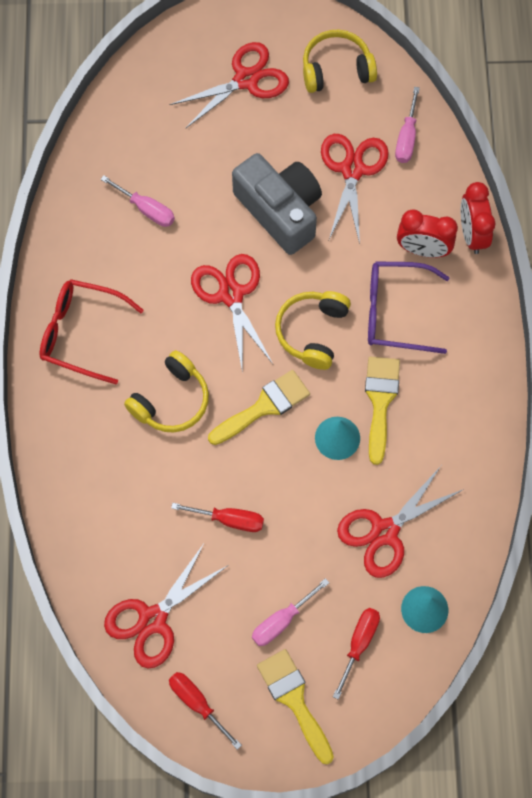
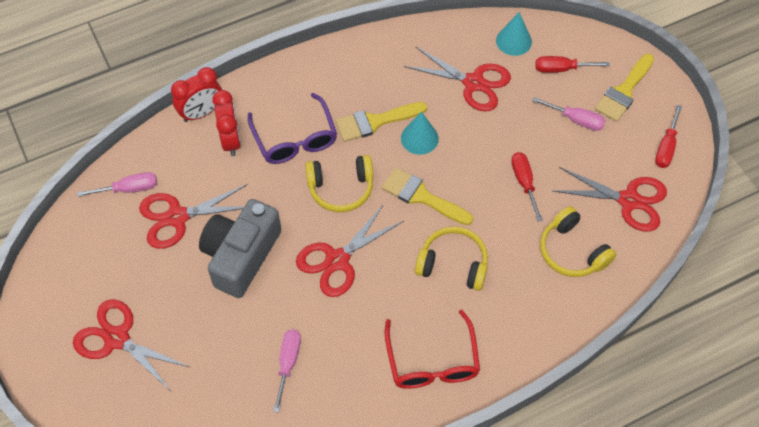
camera: 115 degrees left, 10 degrees down
(336, 69) = (78, 268): yellow headphones -> yellow headphones (572, 251)

